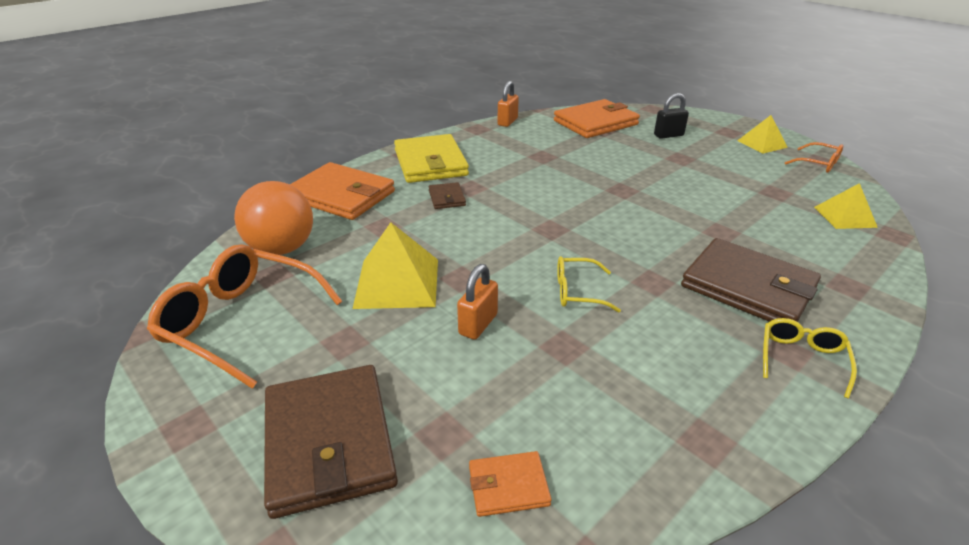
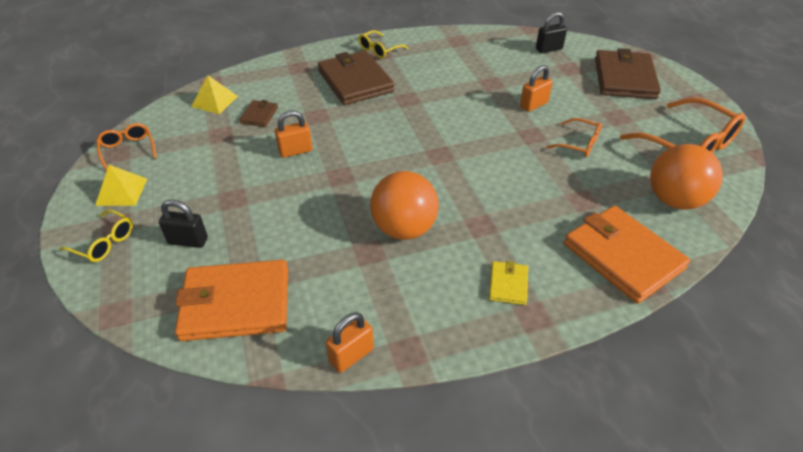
camera: 155 degrees left, 10 degrees up
(397, 282) = (578, 144): yellow pyramid -> orange glasses
(430, 163) = (508, 284): yellow wallet -> yellow wallet, size x0.46
(447, 198) = (511, 217): brown wallet -> brown wallet (259, 115)
(508, 486) = (549, 49): orange wallet -> black padlock
(530, 172) = (404, 229): none -> orange ball
(578, 292) = (460, 106): yellow glasses -> yellow glasses (104, 242)
(688, 197) = (295, 151): none -> orange padlock

